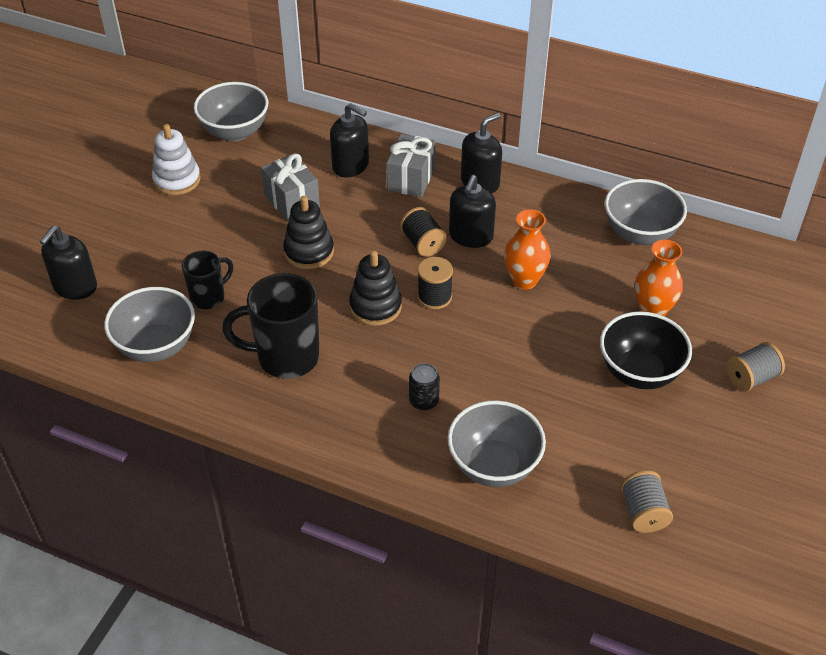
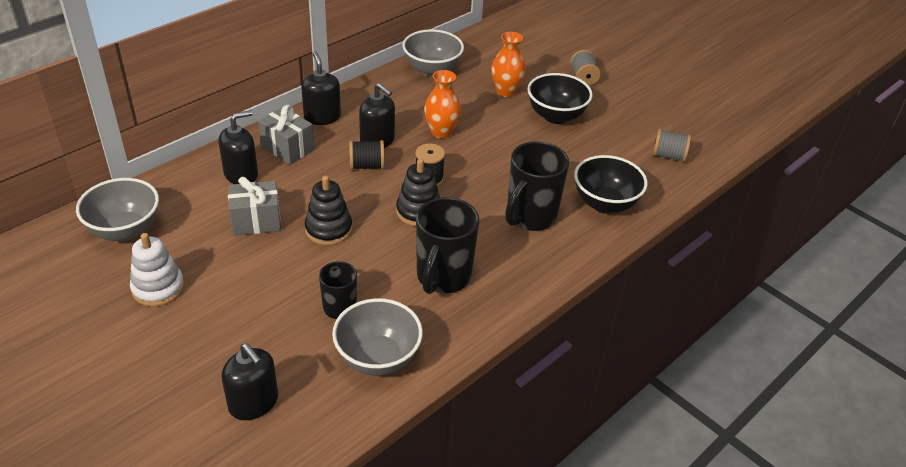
camera: 70 degrees left, 5 degrees down
(424, 401) = (530, 217): black can -> black mug
(494, 465) = (604, 204): grey bowl -> black bowl

